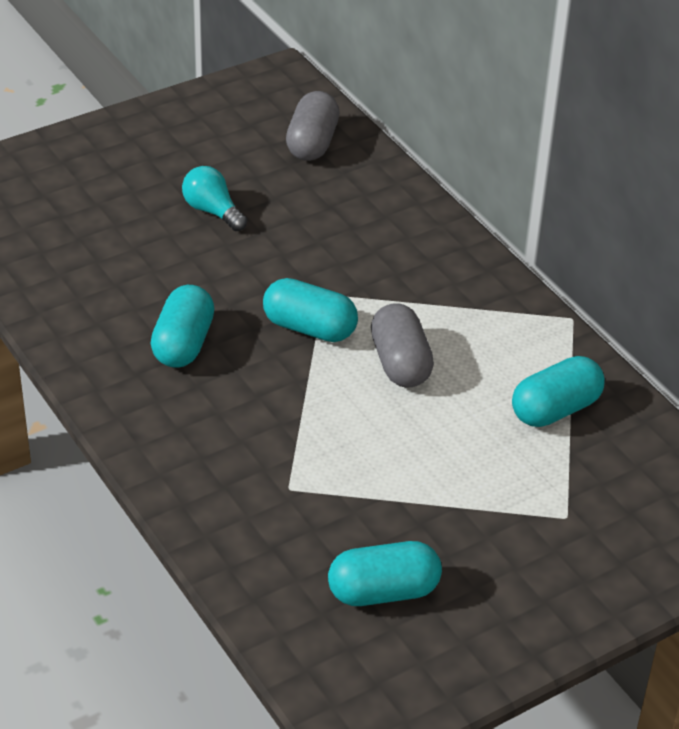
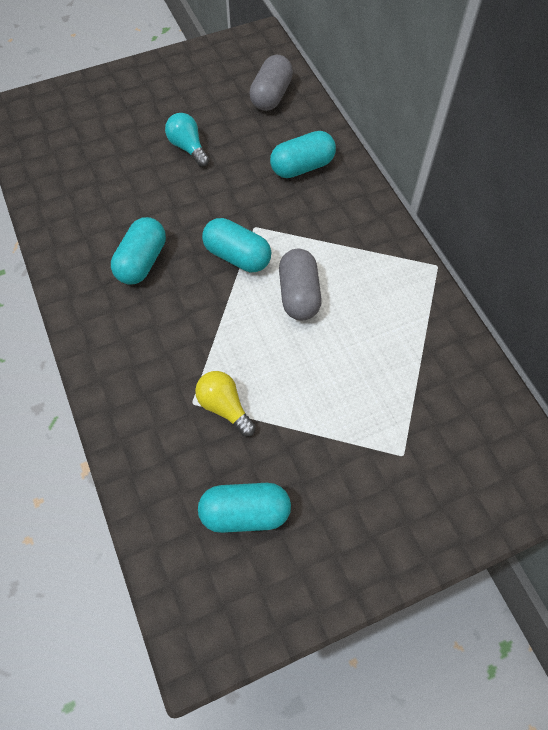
camera: 10 degrees right, 20 degrees up
(331, 488) = (224, 407): none -> yellow light bulb
(555, 409) = (410, 350): turquoise capsule -> turquoise capsule (302, 167)

